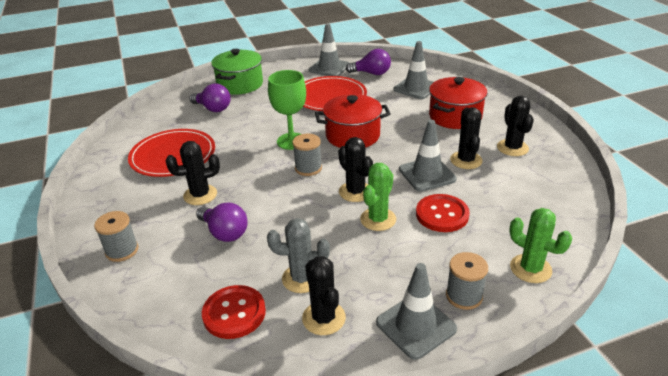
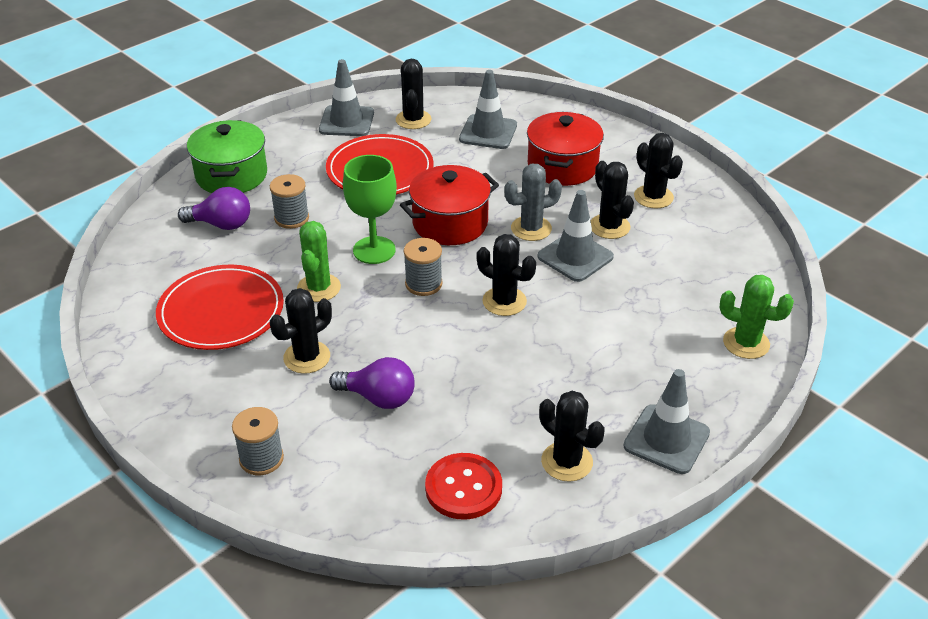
camera: 25 degrees left, 5 degrees up
(302, 278) = (513, 425): grey cactus -> grey cactus (531, 228)
(371, 73) = (413, 120): purple light bulb -> black cactus
(378, 219) = (553, 330): green cactus -> green cactus (319, 288)
(442, 214) = (621, 305): red button -> none
(464, 296) = (696, 393): grey spool -> grey spool (291, 218)

